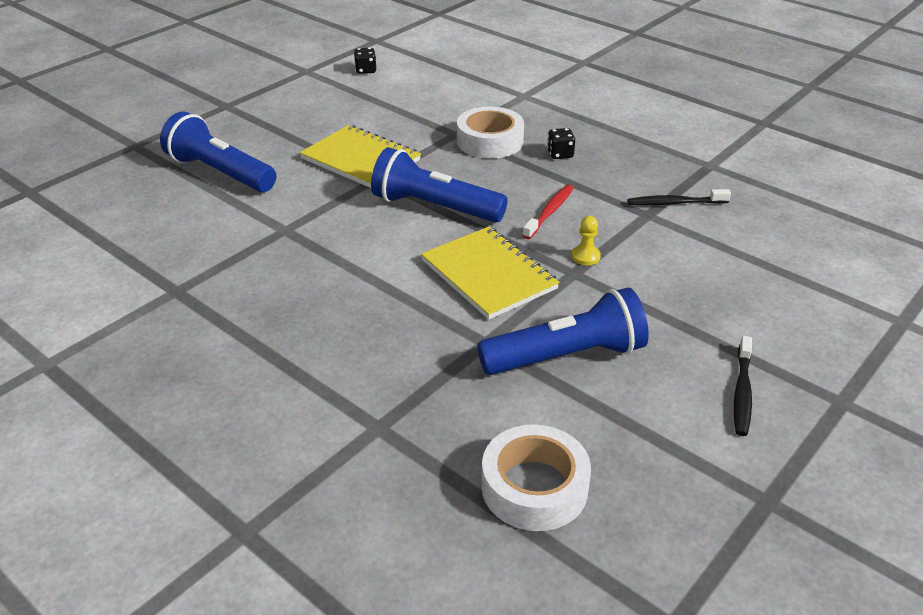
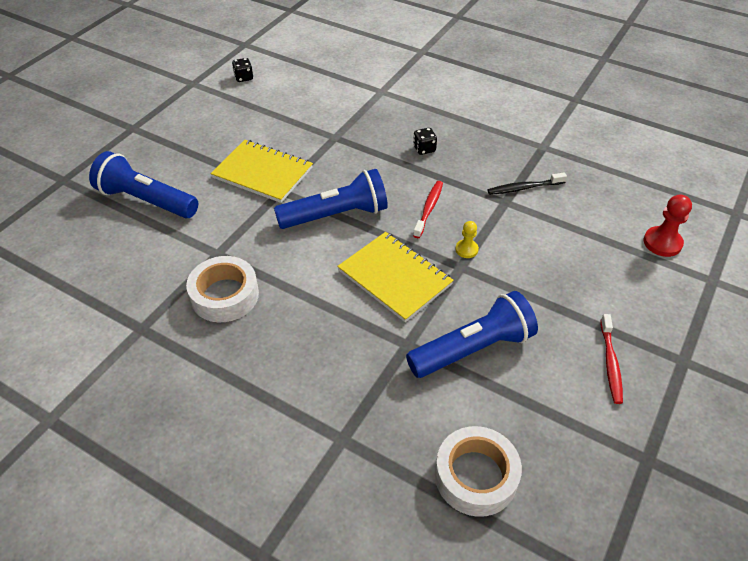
camera: 10 degrees left, 10 degrees up
(435, 207) = (336, 215): blue flashlight -> blue flashlight turned 150 degrees clockwise
(490, 141) = (365, 142): white tape -> white tape (225, 295)
(742, 392) = (610, 363): black toothbrush -> red toothbrush
(842, 276) = (662, 243): none -> red pawn

